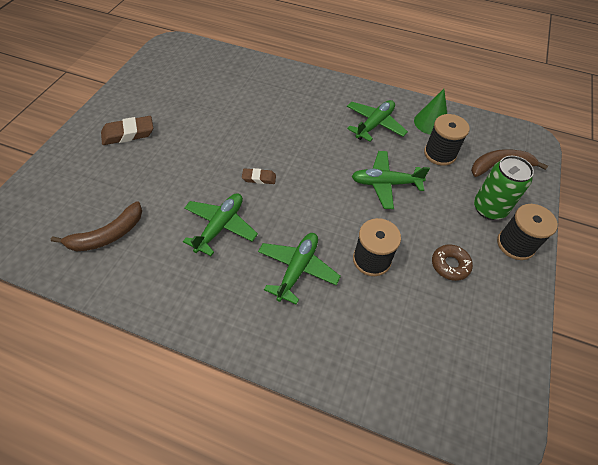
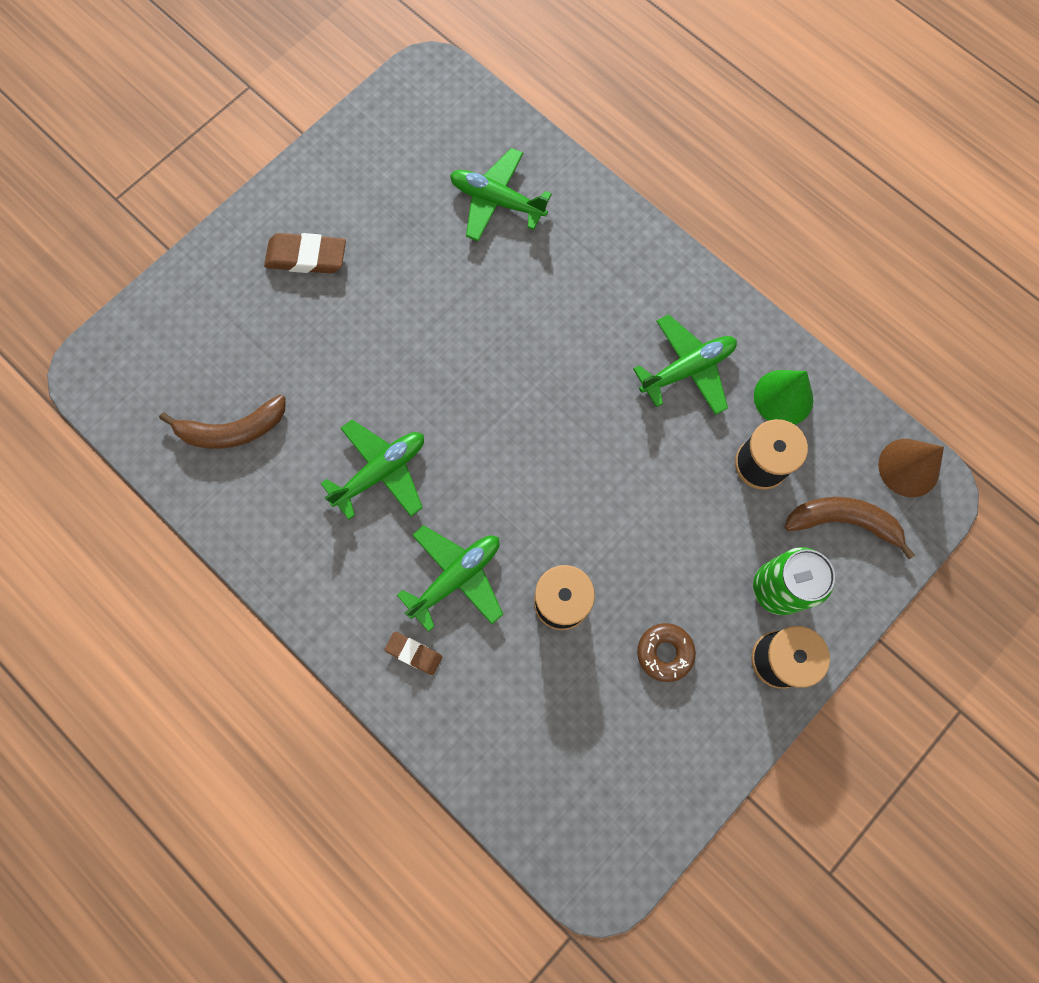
camera: 25 degrees right, 20 degrees up
(259, 178) = (465, 409): brown eraser -> brown eraser (414, 653)
(385, 183) = (645, 487): green plane -> green plane (497, 201)
(512, 133) = (908, 467): none -> brown cone

